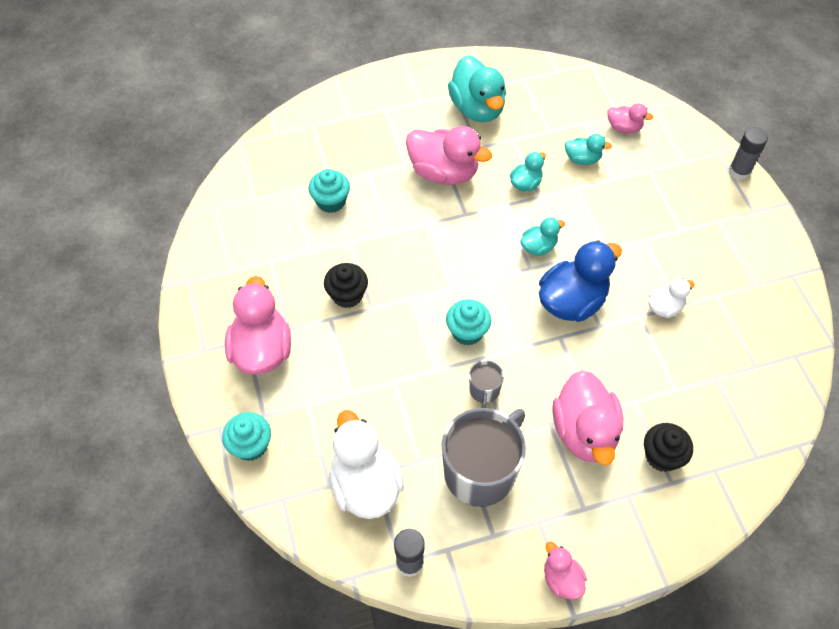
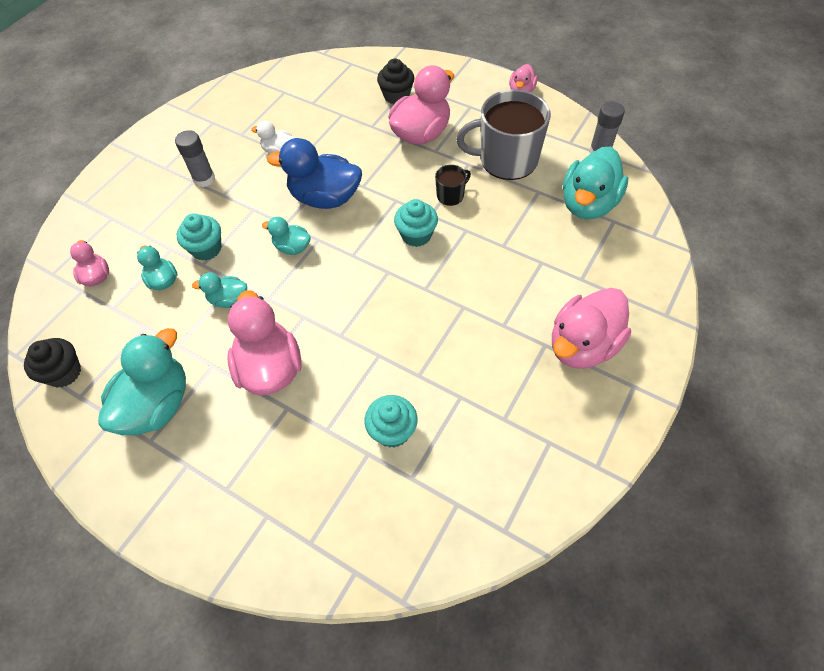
camera: 130 degrees left, 0 degrees up
(251, 445) = (650, 284): turquoise cupcake -> turquoise cupcake (206, 249)
(347, 295) = (471, 332): black cupcake -> black cupcake (64, 372)
(365, 485) = (588, 204): white duck -> turquoise duck
(484, 390) = (451, 195): grey mug -> black mug
(739, 171) = (96, 182): grey glue stick -> grey glue stick (204, 179)

